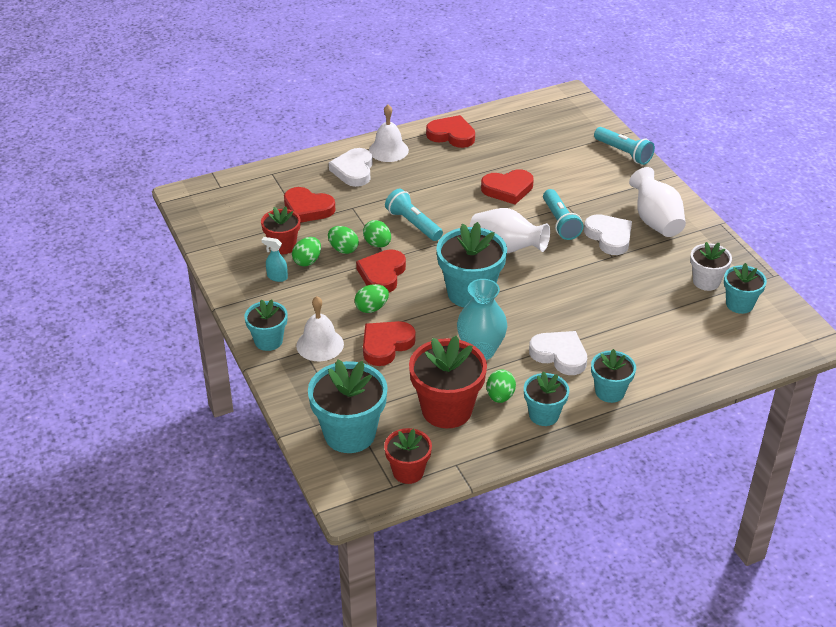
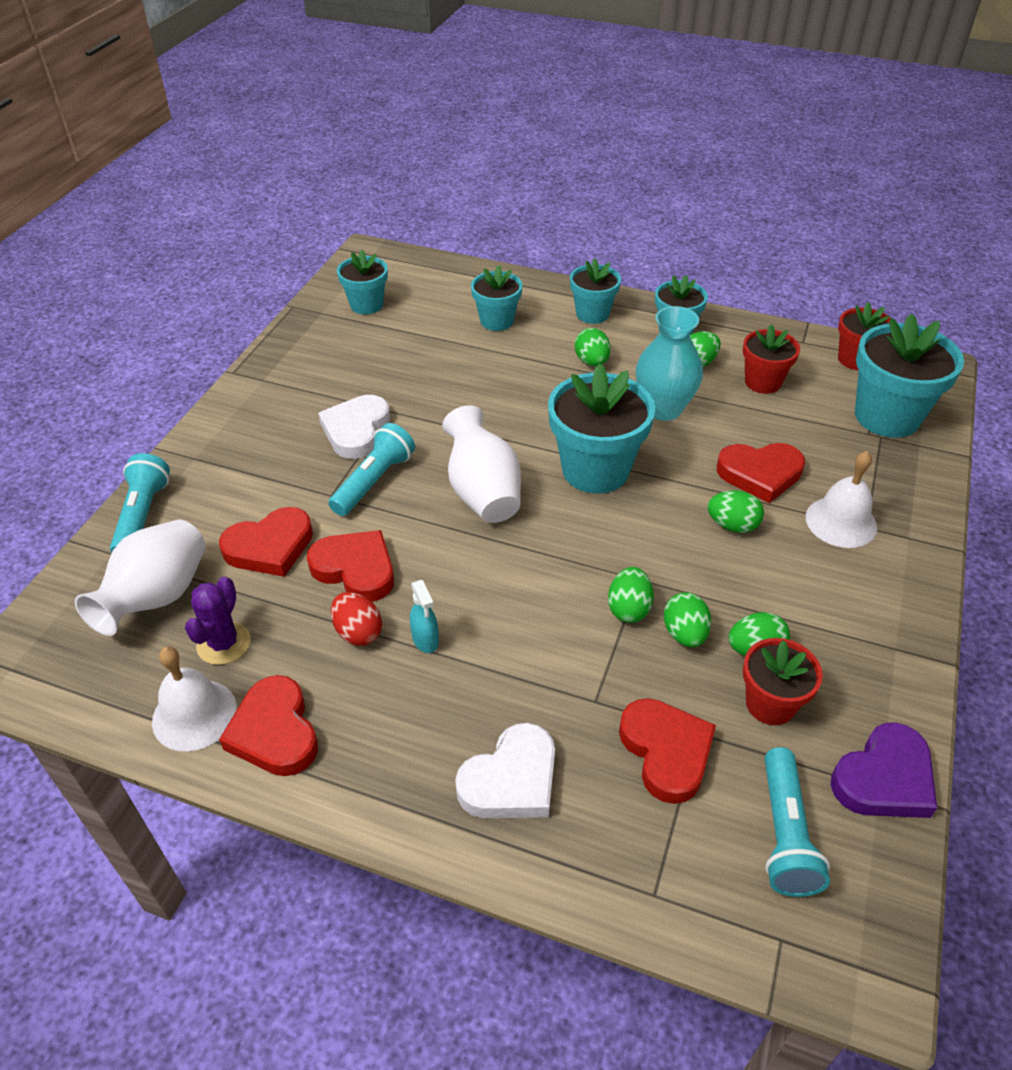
camera: 135 degrees left, 5 degrees up
(217, 248) = (884, 778): none -> purple heart
(268, 341) = (906, 566): turquoise flower pot -> turquoise flower pot (497, 321)
(277, 277) = (822, 653): turquoise spray bottle -> turquoise spray bottle (425, 640)
(382, 274) = (671, 560): red heart -> red heart (270, 547)
(388, 150) = (405, 782): white bell -> white bell (194, 714)
(413, 224) = (544, 606): turquoise flashlight -> turquoise flashlight (784, 834)
(447, 410) = (762, 382): red flower pot -> red flower pot, size x0.59
(471, 173) = (358, 632): none -> red egg
(512, 142) = (224, 643): none -> purple cactus
(559, 355) = (592, 362): white heart -> green egg
(655, 221) = (282, 414): white vase -> white vase (157, 597)
(706, 282) = (355, 336): white flower pot -> none

